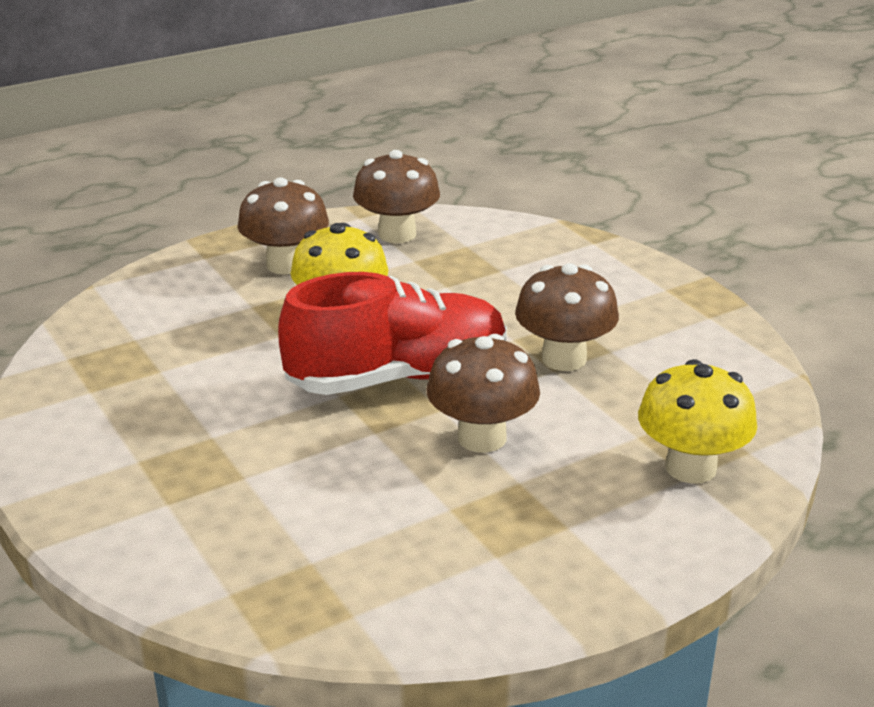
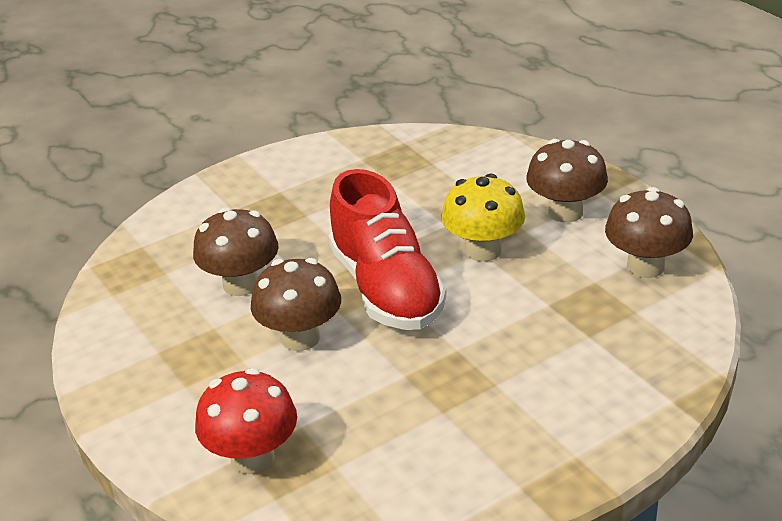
camera: 90 degrees right, 5 degrees up
(564, 359) = (424, 381): brown mushroom -> brown mushroom (241, 284)
(690, 468) = (252, 457): yellow mushroom -> red mushroom

